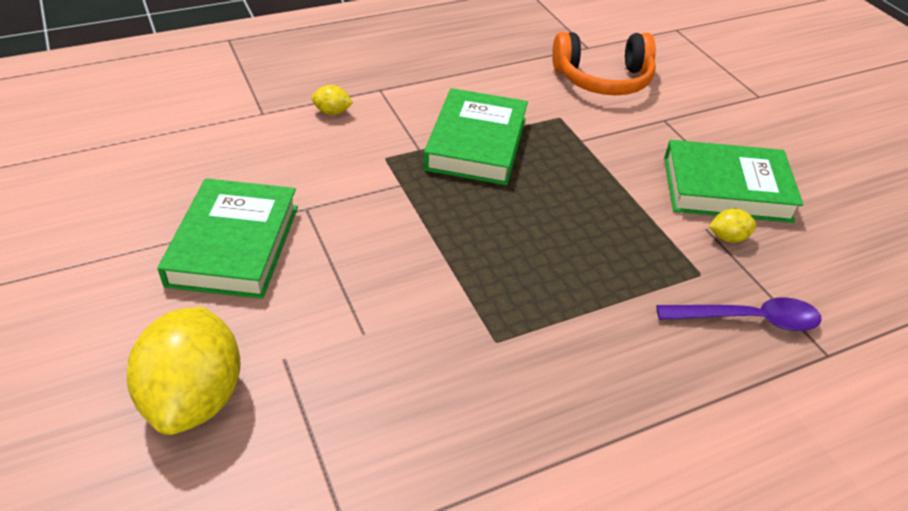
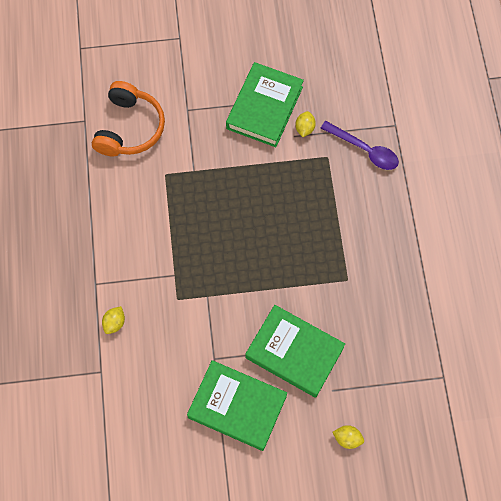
camera: 70 degrees left, 25 degrees up
(195, 397) = (347, 438): yellow lemon -> yellow lemon, size x0.42
(476, 144) = (179, 237): green book -> green book (294, 352)
(748, 319) = (364, 150): purple spoon -> purple spoon turned 105 degrees clockwise

